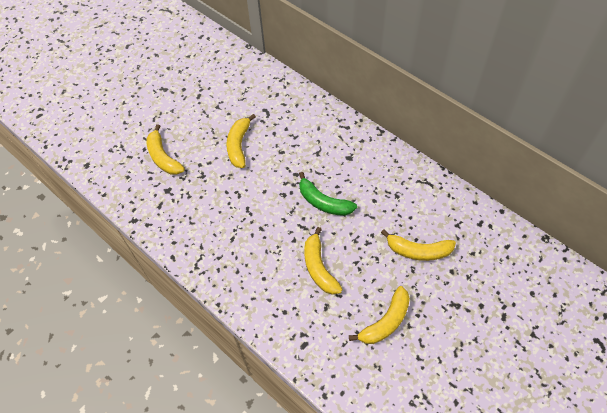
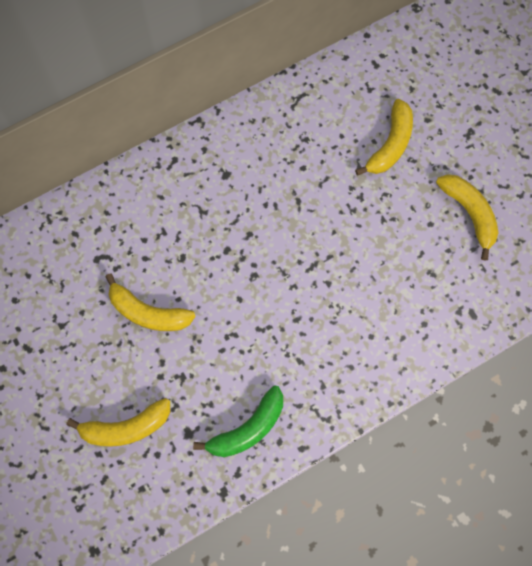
camera: 75 degrees left, 15 degrees up
(319, 267) = (377, 265): yellow banana -> none
(323, 202) = (284, 229): green banana -> green banana (248, 428)

